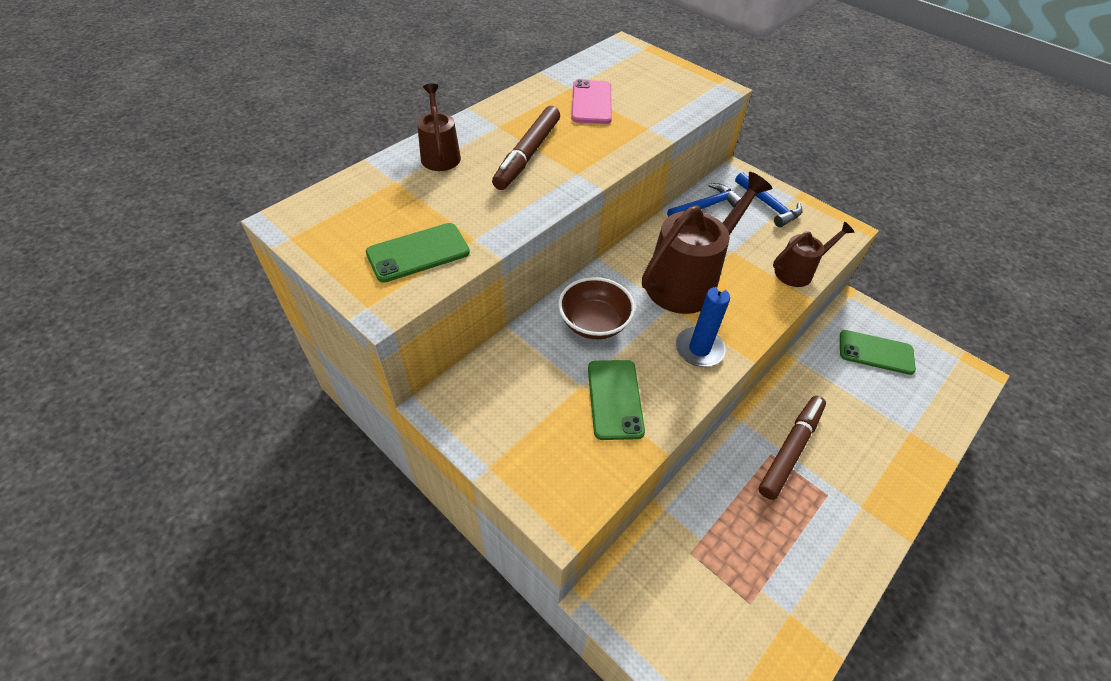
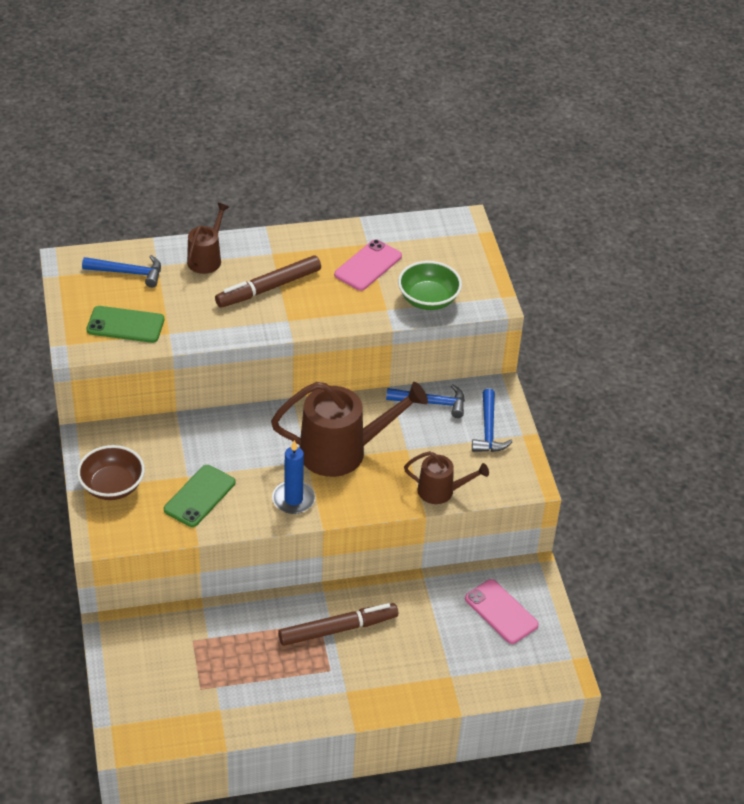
camera: 35 degrees right, 5 degrees down
(370, 201) = (128, 273): none -> blue hammer
(594, 323) = (239, 442): brown bowl -> brown bowl (112, 486)
(670, 107) = (428, 299): none -> green bowl
(876, 352) = (501, 612): green phone -> pink phone

